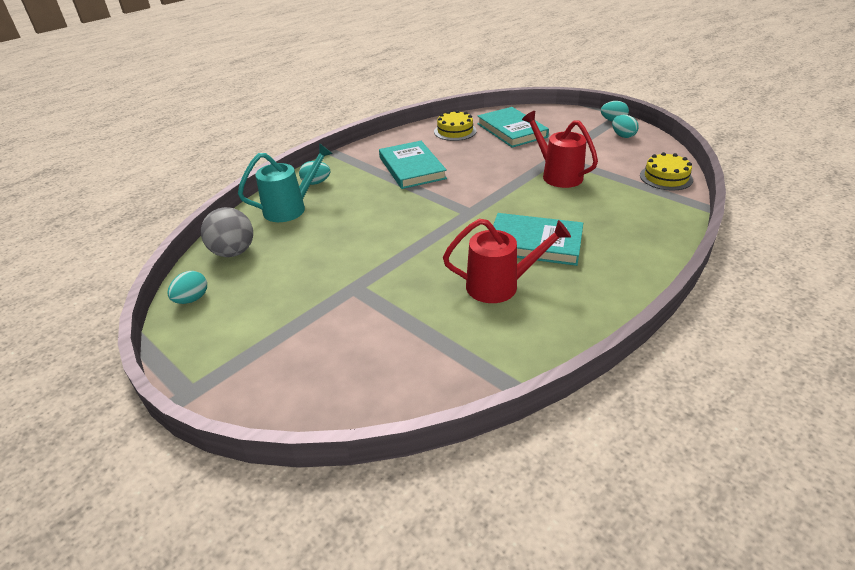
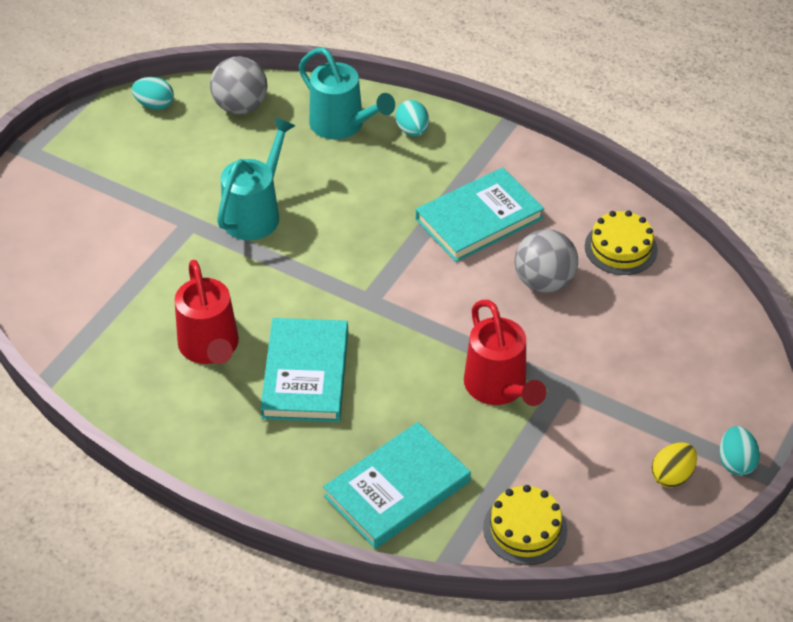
camera: 75 degrees right, 10 degrees up
(360, 253) = (256, 212): none -> turquoise watering can
(473, 154) = (544, 282): none -> grey ball
(511, 130) = (647, 320): turquoise book -> turquoise book (397, 489)
(557, 175) = (499, 389): red watering can -> red watering can turned 120 degrees clockwise
(623, 136) = (672, 476): turquoise egg -> yellow egg

